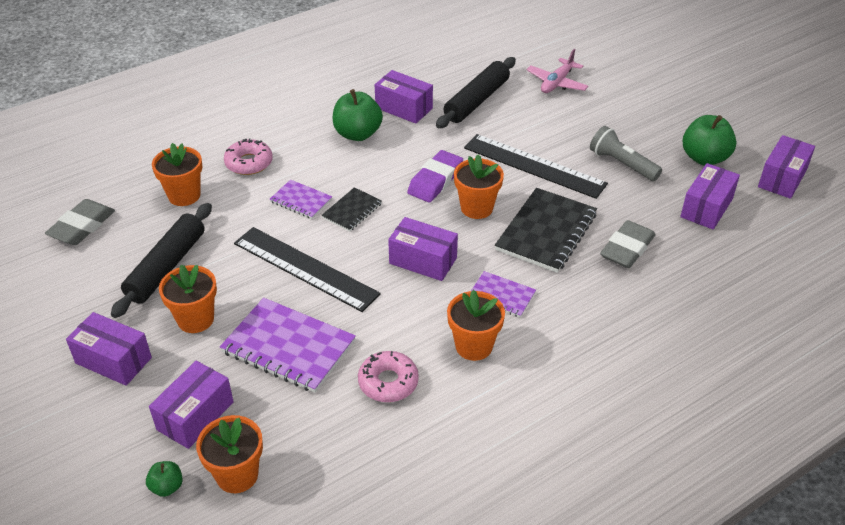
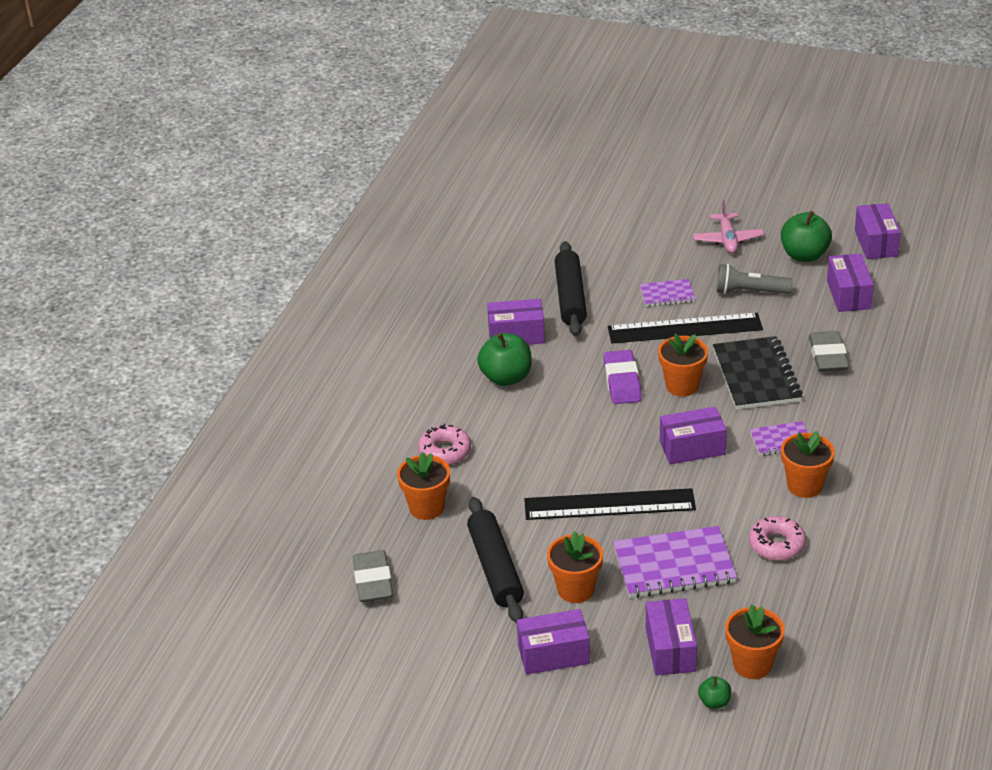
camera: 35 degrees left, 5 degrees down
(301, 201) = (534, 457): purple notebook -> purple notebook (667, 294)
(352, 211) = (587, 441): black notebook -> none
(557, 83) = (618, 248): pink plane -> pink plane (727, 240)

